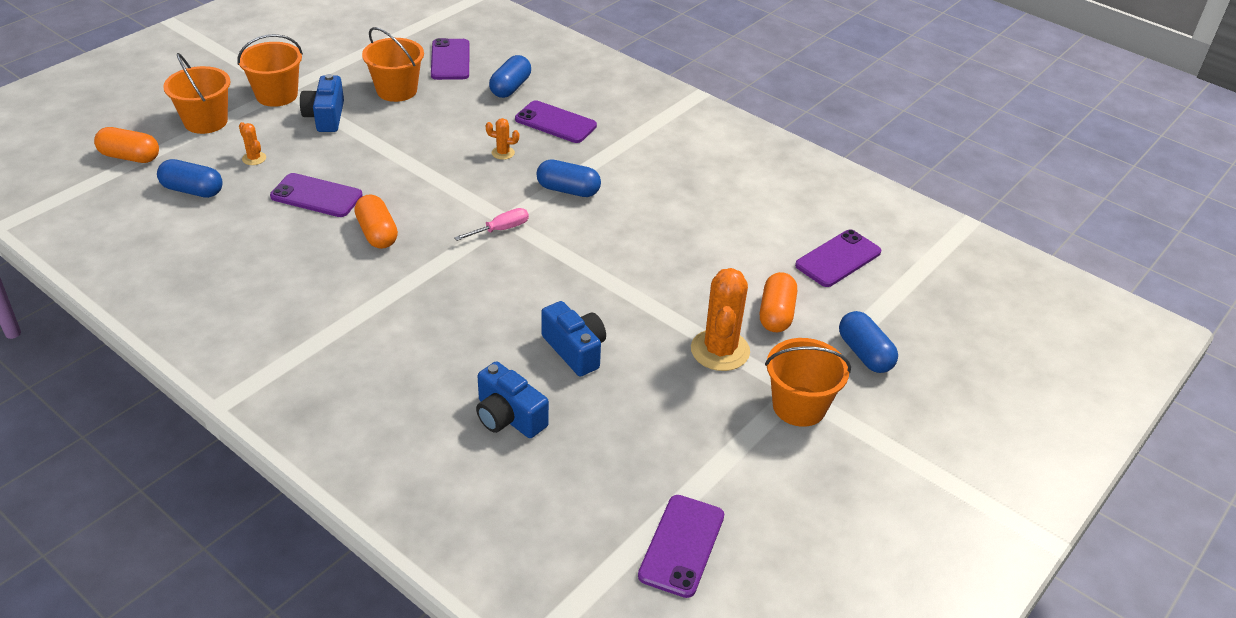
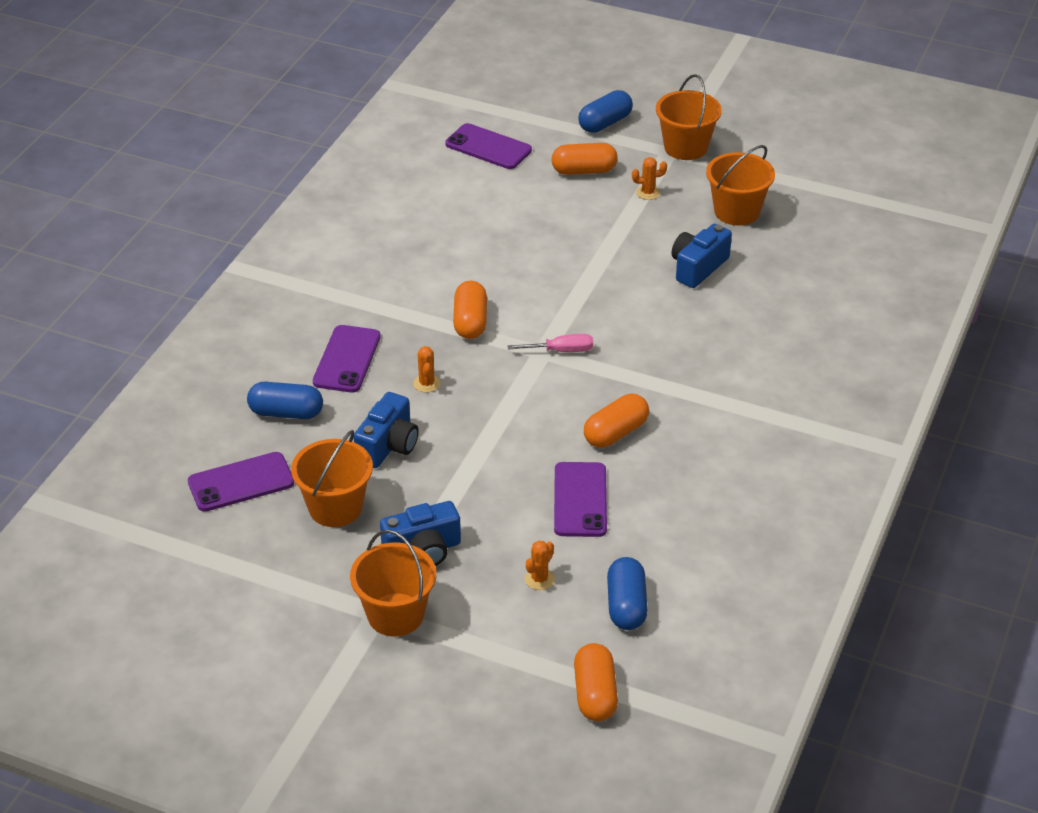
camera: 105 degrees left, 0 degrees up
(206, 121) = (486, 657): orange bucket -> orange bucket (736, 211)
(500, 229) = (561, 351): pink screwdriver -> pink screwdriver turned 135 degrees clockwise
(508, 417) = (797, 285): blue camera -> blue camera (388, 445)
(568, 190) = (470, 322): blue capsule -> orange capsule
(682, 545) = (856, 180): purple phone -> none
(720, 350) = (648, 193): orange cactus -> orange cactus, size x0.47

